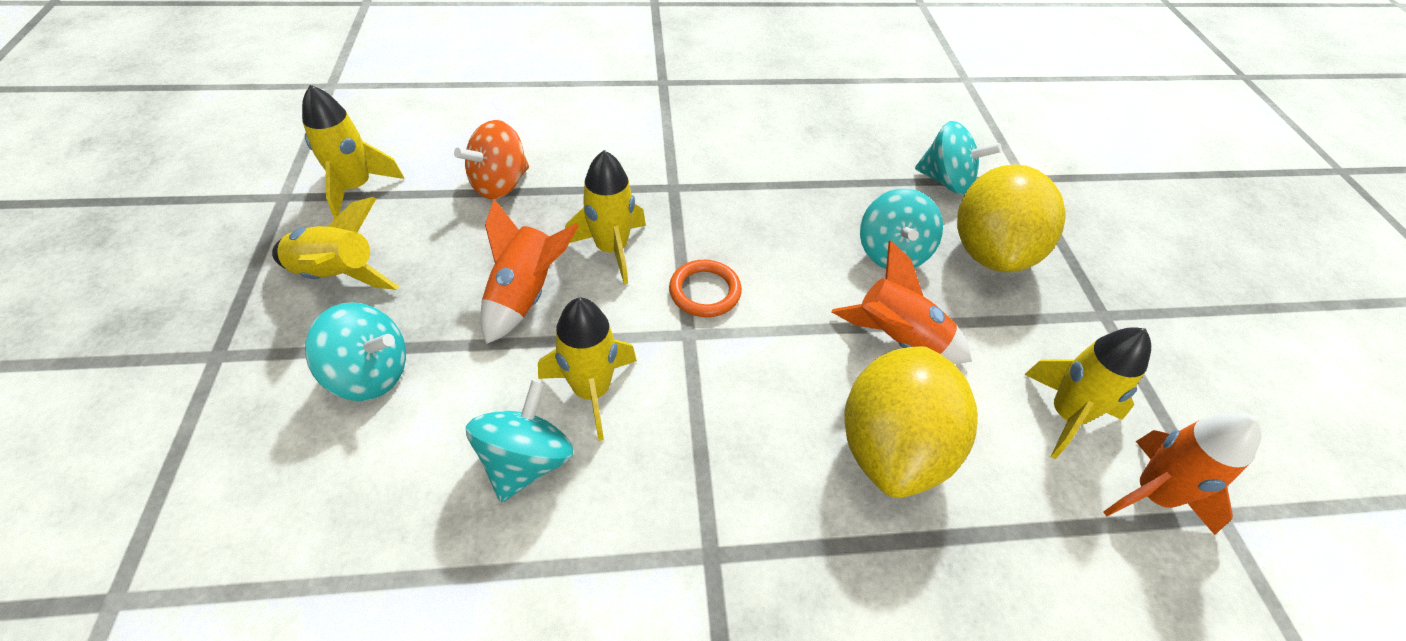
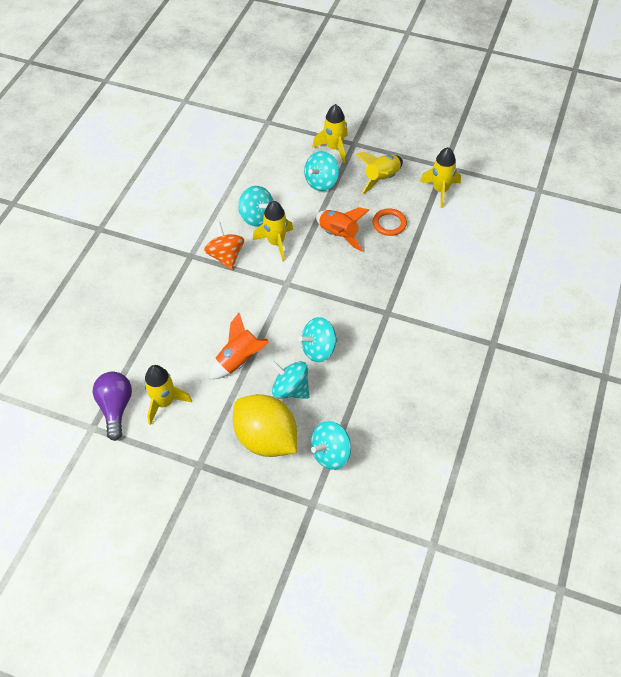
camera: 120 degrees right, 5 degrees up
(500, 184) = (420, 242): orange spinning top -> orange spinning top (226, 256)
(611, 249) = (352, 272): yellow rocket -> yellow rocket (334, 148)
(705, 291) = (307, 298): orange ring -> orange ring (389, 224)
(797, 243) = (318, 349): none -> turquoise spinning top
(892, 447) = (192, 328): yellow lemon -> none
(1152, 494) = (116, 408): orange rocket -> purple light bulb

